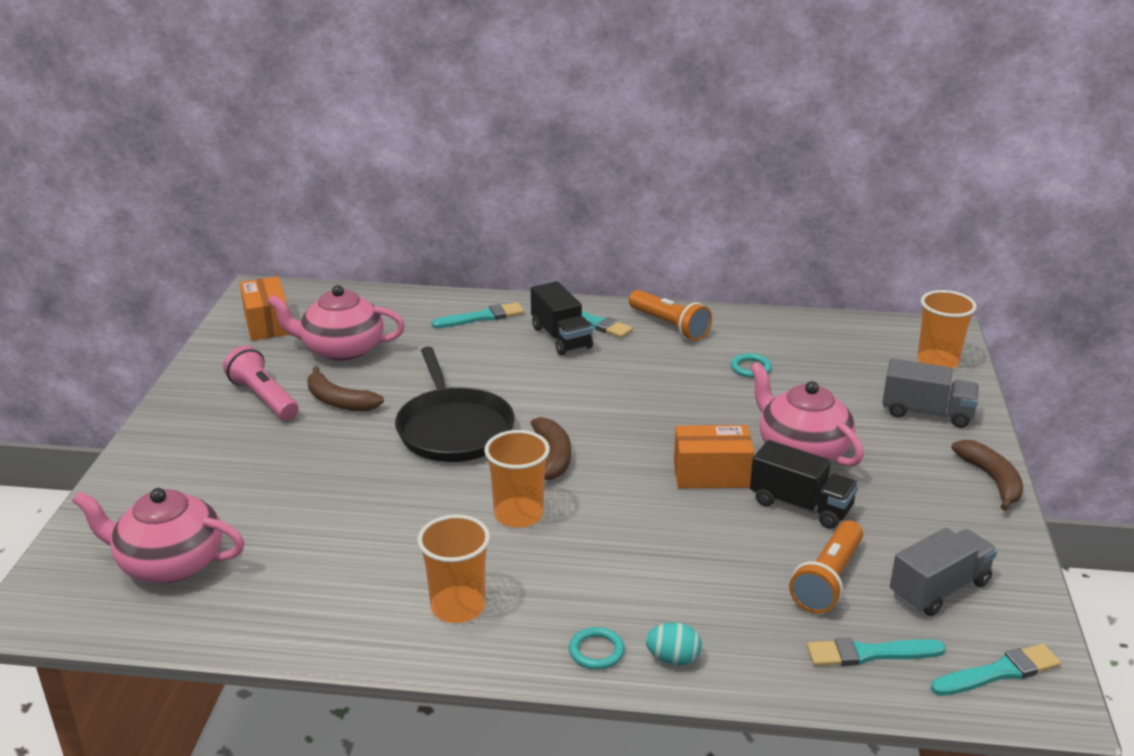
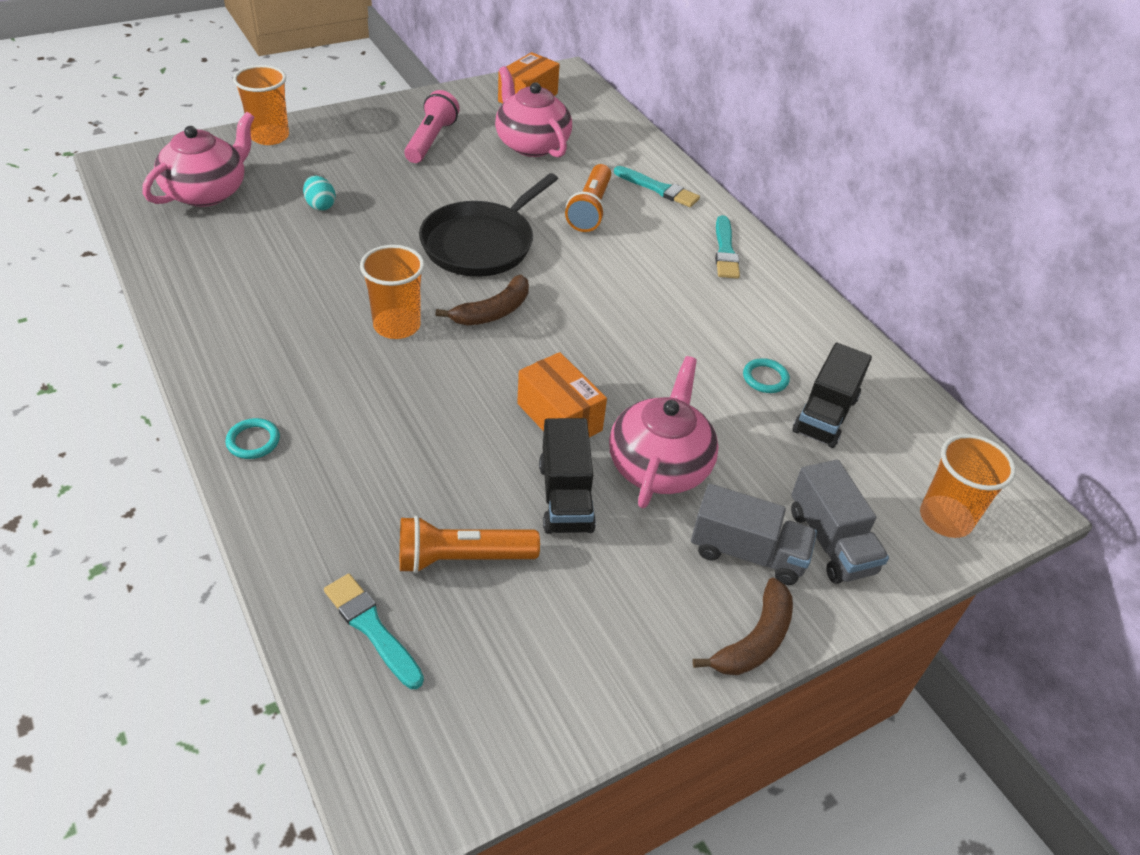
camera: 50 degrees right, 15 degrees up
(169, 563) = (207, 192): pink teapot -> pink teapot turned 60 degrees clockwise
(339, 401) = (461, 174): brown banana -> none
(458, 607) = (255, 343): orange cup -> orange cup (269, 136)
(561, 337) = (678, 243): black truck -> black truck (825, 415)
(669, 326) = (776, 298): orange flashlight -> orange flashlight (590, 209)
(673, 659) = (274, 492): turquoise egg -> turquoise egg (320, 205)
(939, 589) = (515, 653): grey truck -> grey truck (747, 553)
(999, 672) = (413, 747): turquoise brush -> none

